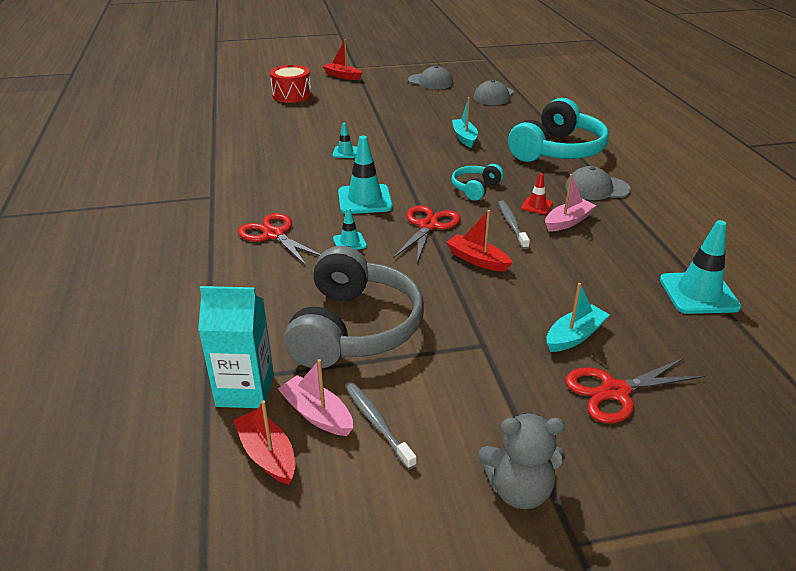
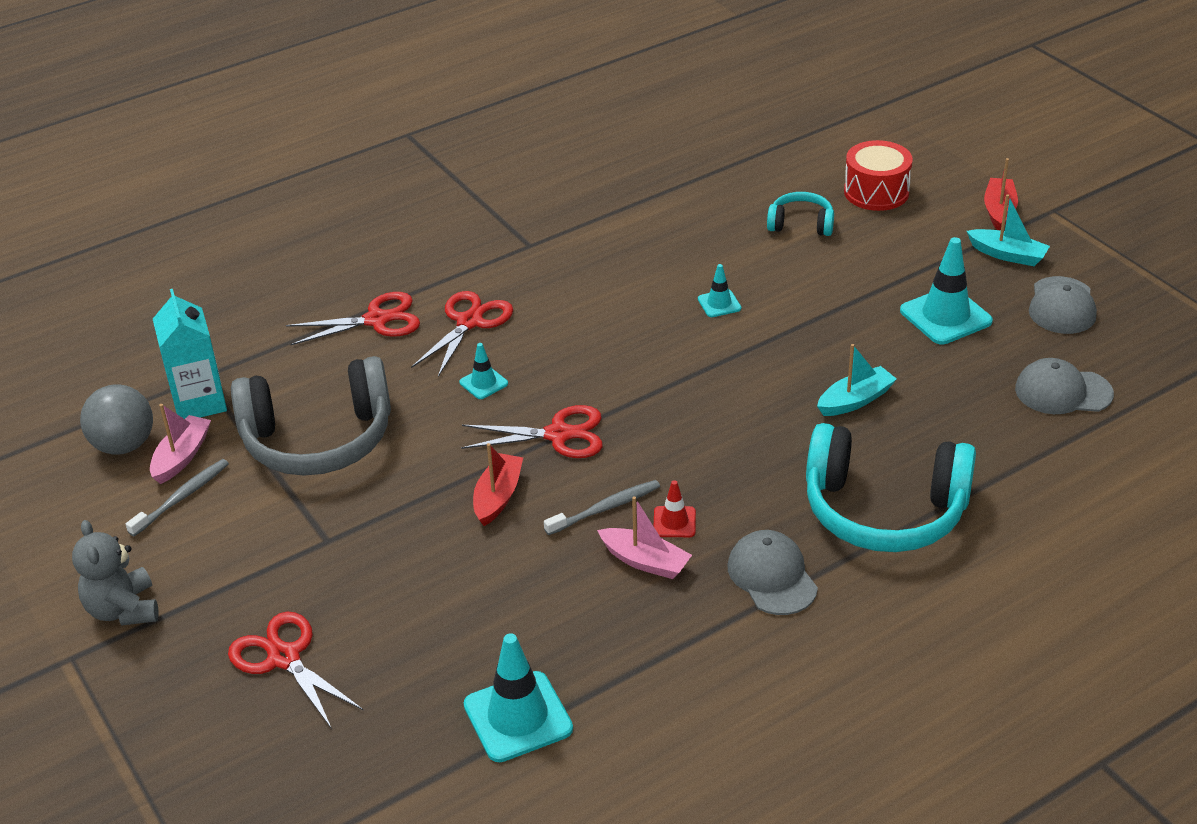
camera: 70 degrees right, 5 degrees up
(228, 273) = (377, 320): none -> red scissors
(267, 455) = (124, 445): red boat -> grey ball
(365, 200) = (594, 363): turquoise traffic cone -> turquoise traffic cone (945, 316)
(475, 188) = (689, 451): turquoise headphones -> turquoise headphones (801, 224)
(574, 336) = (372, 610): turquoise boat -> turquoise boat (1007, 255)

